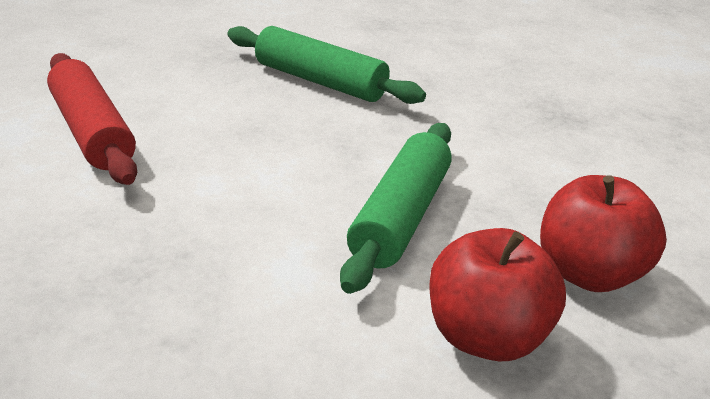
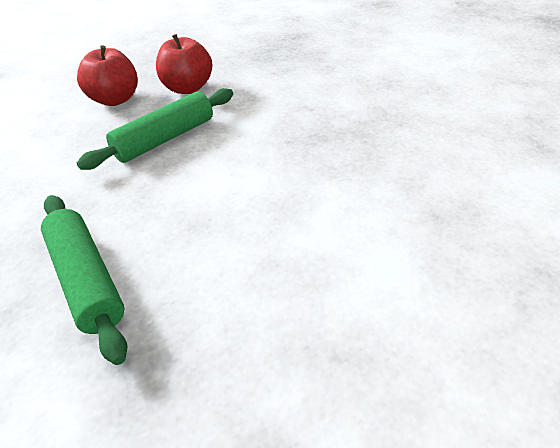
camera: 150 degrees left, 10 degrees up
(91, 132) = (322, 249): red rolling pin -> none

